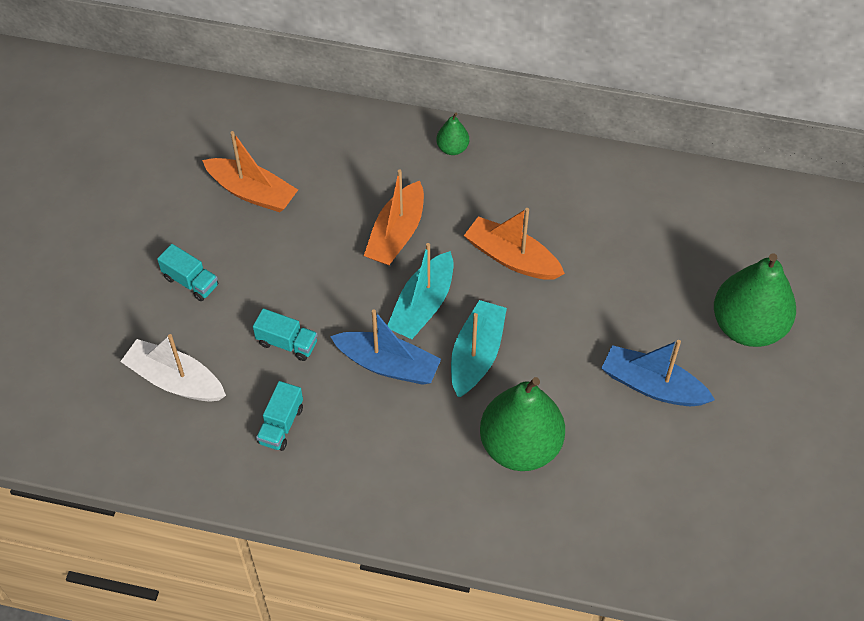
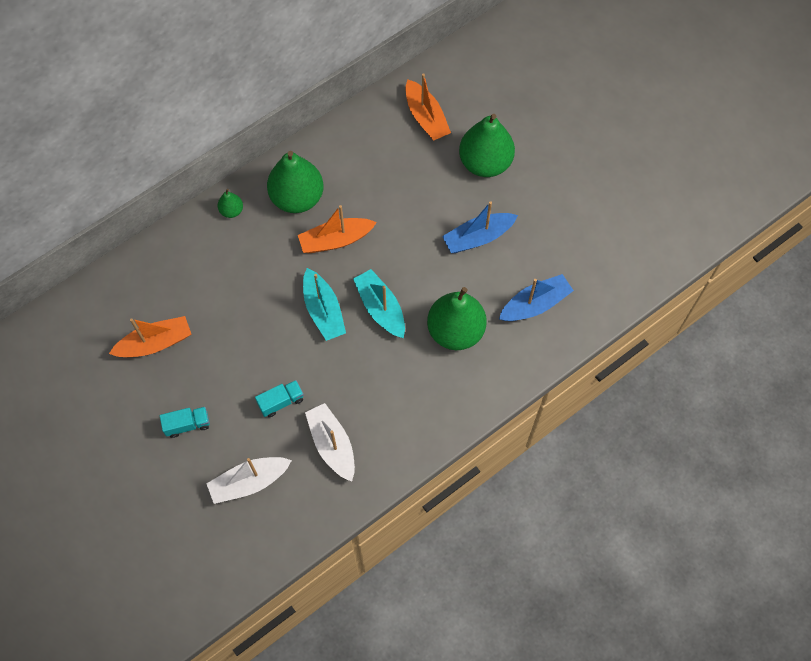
camera: 50 degrees left, 10 degrees up
(281, 425) = (332, 445): turquoise truck -> white boat
(388, 365) = (345, 358): blue boat -> blue boat (535, 304)
(396, 234) = (262, 287): orange boat -> orange boat (426, 117)
(523, 190) = (297, 198): none -> green pear

